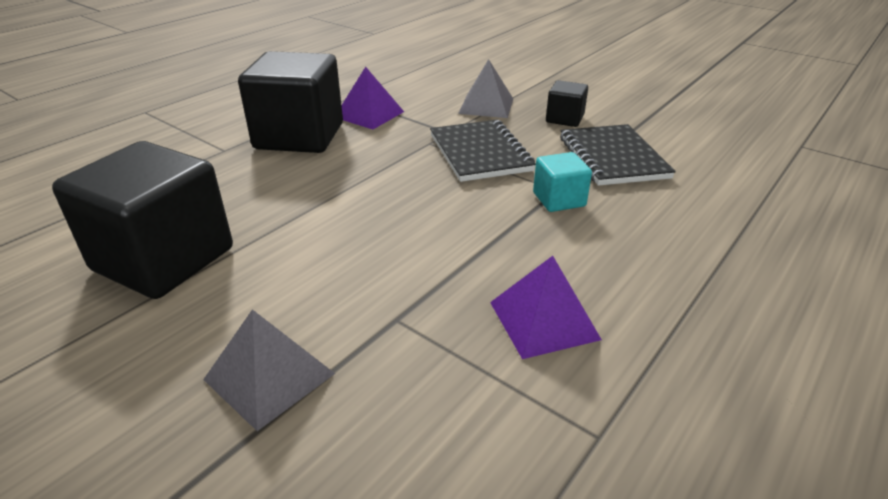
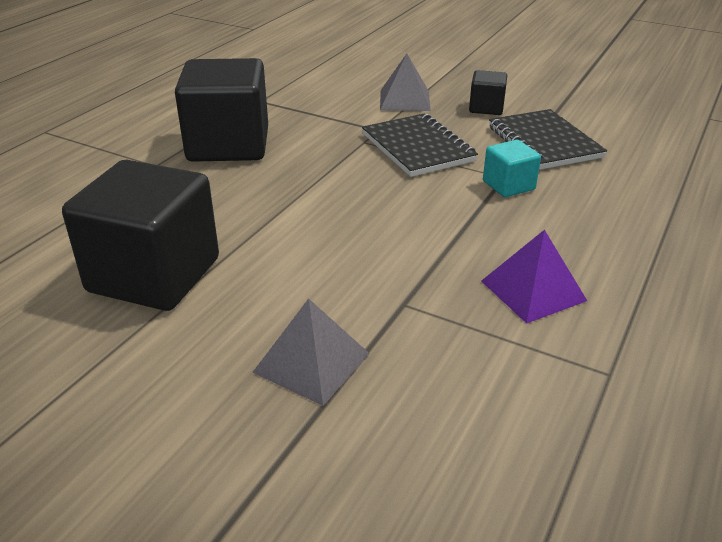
camera: 10 degrees left, 0 degrees up
(369, 114) = (290, 117): purple pyramid -> none

